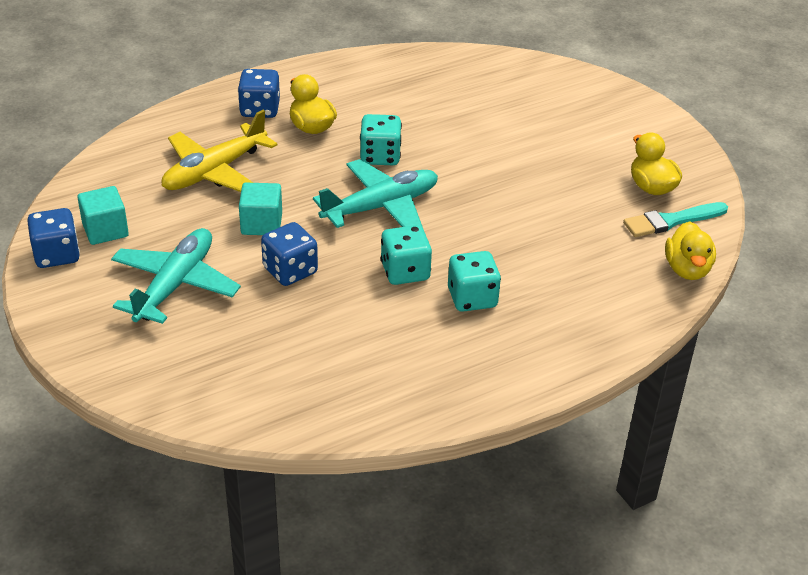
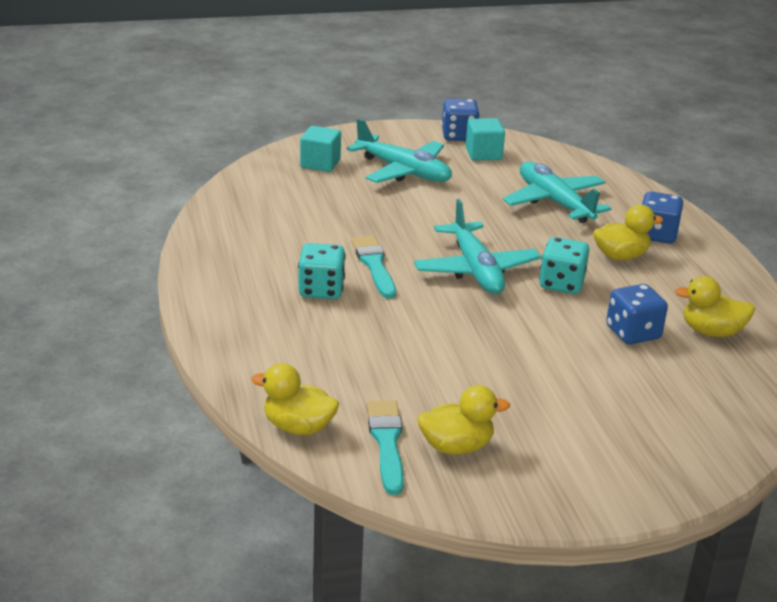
camera: 105 degrees right, 10 degrees down
(214, 171) = (554, 202): yellow plane -> turquoise plane
(261, 224) = (469, 212): turquoise cube -> turquoise cube (320, 163)
(290, 271) = (399, 216): blue dice -> blue dice (633, 333)
(405, 272) = (374, 265): turquoise dice -> turquoise brush
(417, 81) = (711, 332): none -> yellow duck

